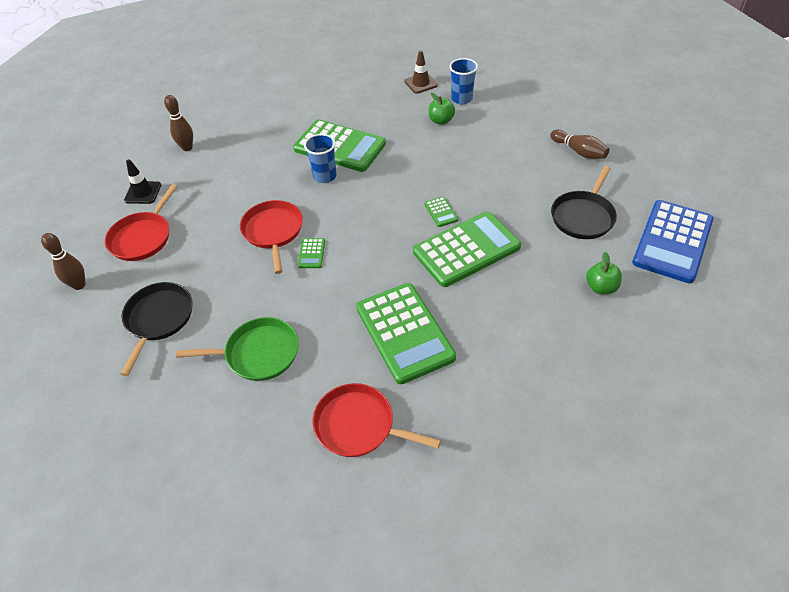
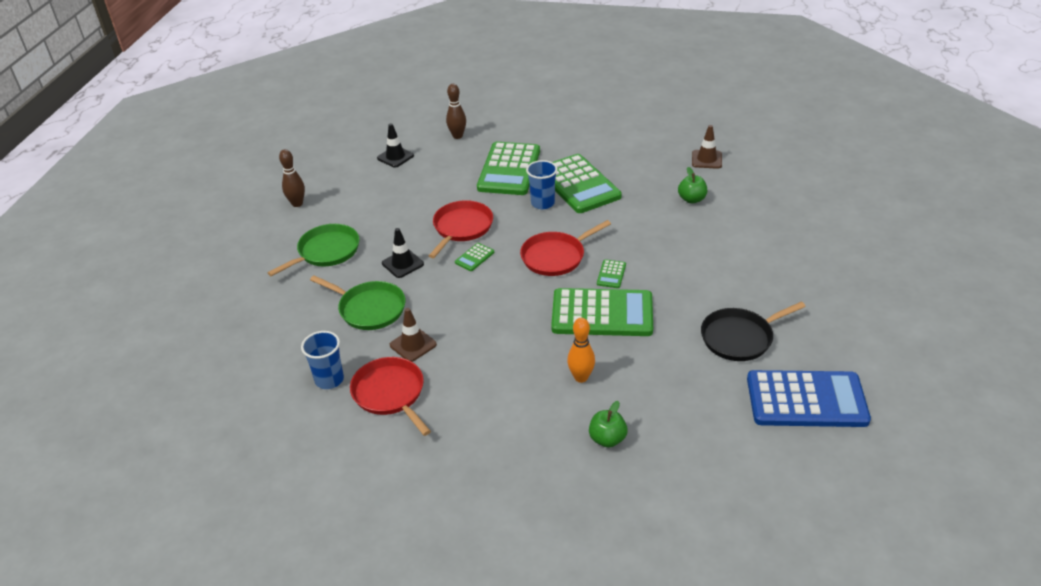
camera: 35 degrees right, 10 degrees down
(142, 237) = (366, 190): red pan -> red pan (555, 257)
(158, 319) = (326, 251): black pan -> green pan
(249, 292) = (402, 264): none -> black traffic cone
(334, 365) = (413, 345): none -> brown traffic cone
(404, 332) = (487, 349): green calculator -> green calculator (509, 169)
(461, 99) = (732, 188): blue cup -> blue cup (329, 380)
(504, 314) = (581, 377): none -> orange bowling pin
(579, 151) = (799, 282): brown bowling pin -> none
(601, 287) = (690, 401): green apple -> green apple (607, 439)
(672, 241) = (806, 400): blue calculator -> blue calculator turned 150 degrees counterclockwise

